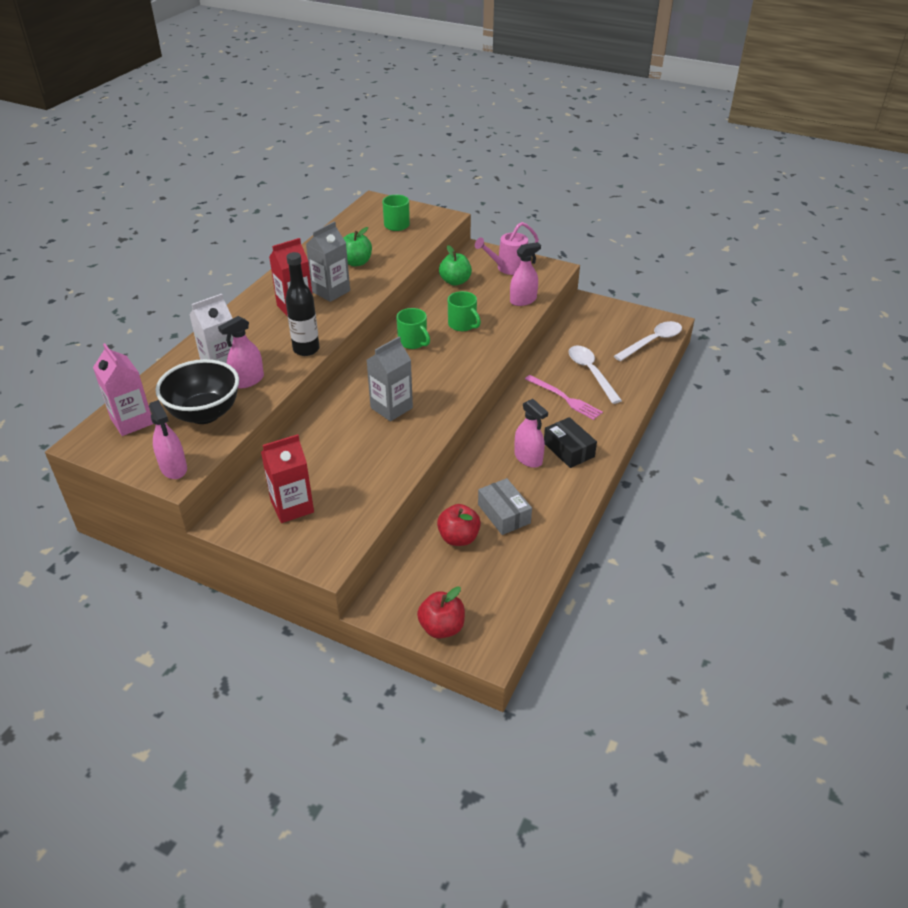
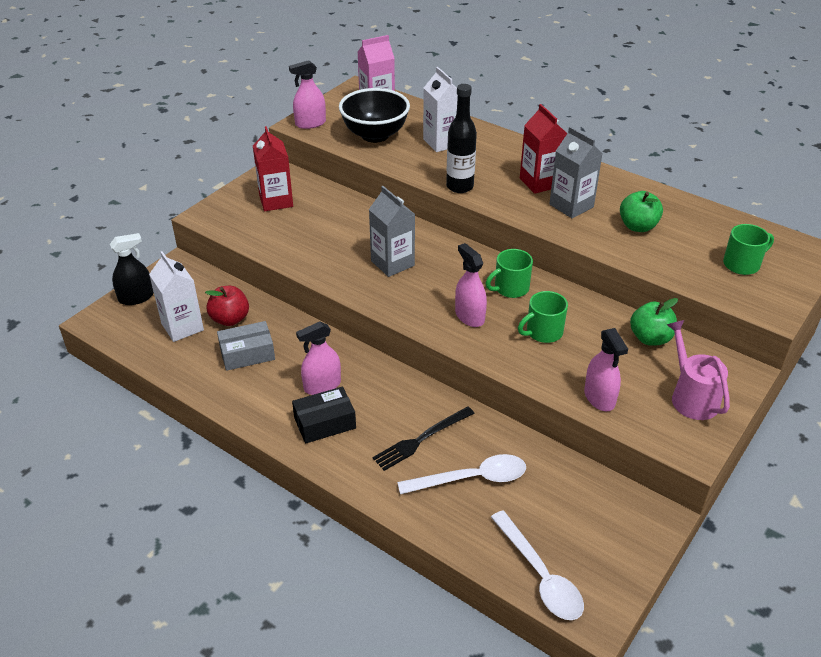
camera: 100 degrees right, 0 degrees up
(248, 380) = (417, 155): pink spray bottle -> pink spray bottle (469, 316)
(442, 627) = (136, 297): red apple -> black spray bottle
(479, 572) = (182, 327): none -> white carton
(565, 398) = (421, 439): pink fork -> black fork

